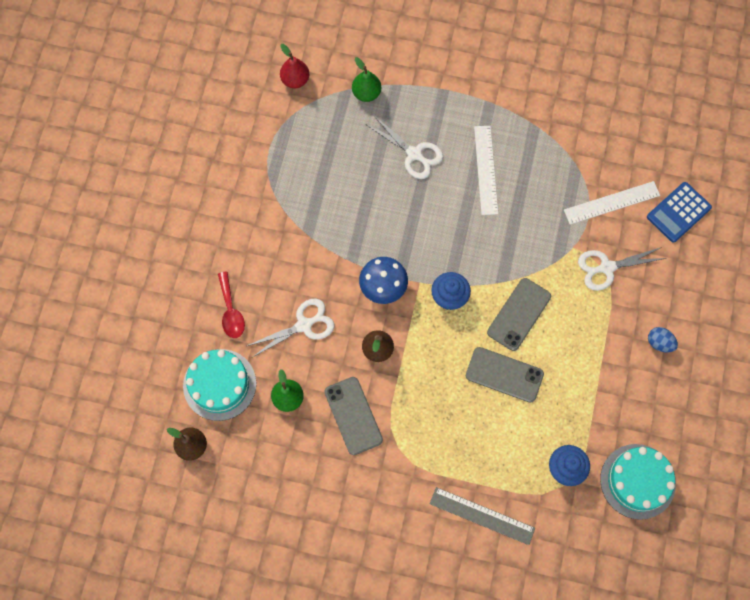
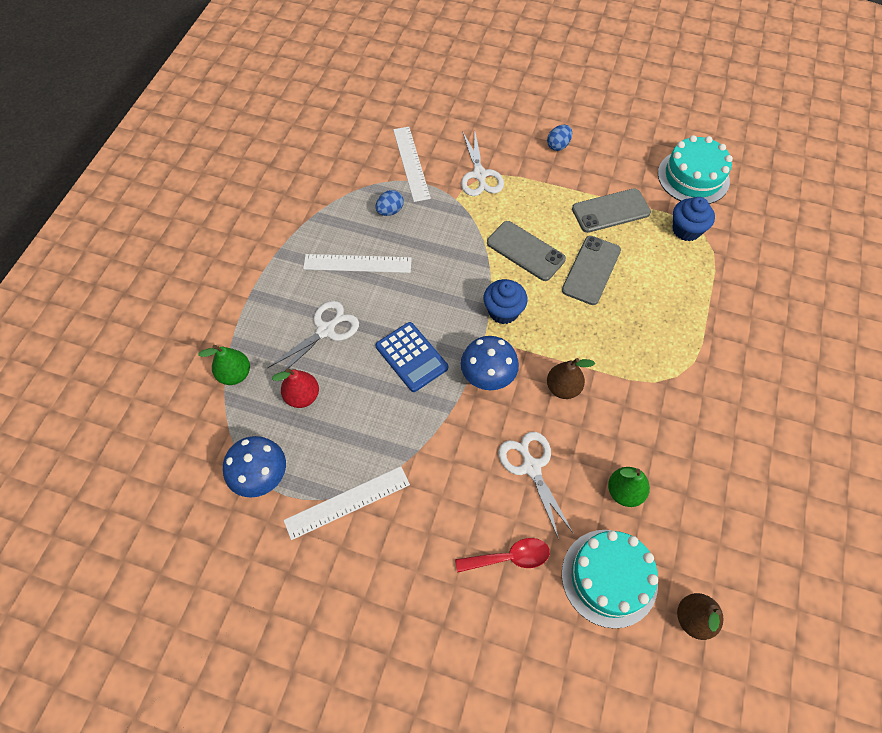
camera: 85 degrees left, 10 degrees down
(266, 191) = (347, 502): none -> white ruler
(283, 128) = (261, 476): none -> blue mushroom
(295, 80) = (195, 456): red pear -> red pear (302, 396)
(353, 415) = (642, 419): grey phone -> grey phone (610, 211)
(482, 516) = (742, 304): grey ruler -> none
(549, 190) = (390, 211): none -> blue egg
(678, 212) = (428, 116): blue calculator -> blue calculator (411, 357)

